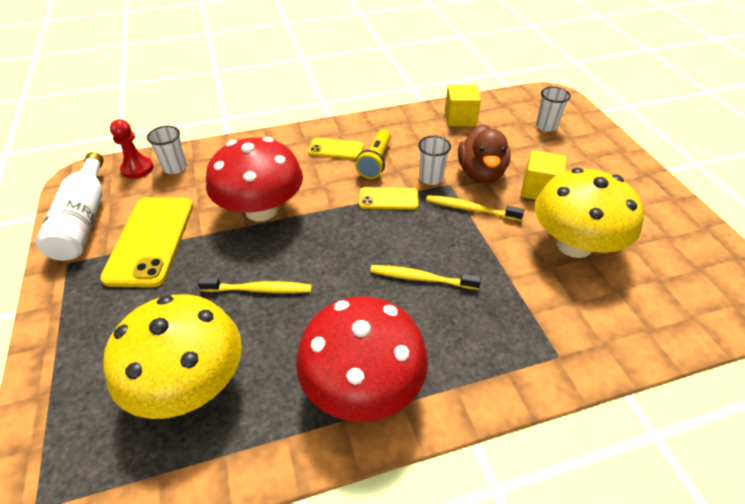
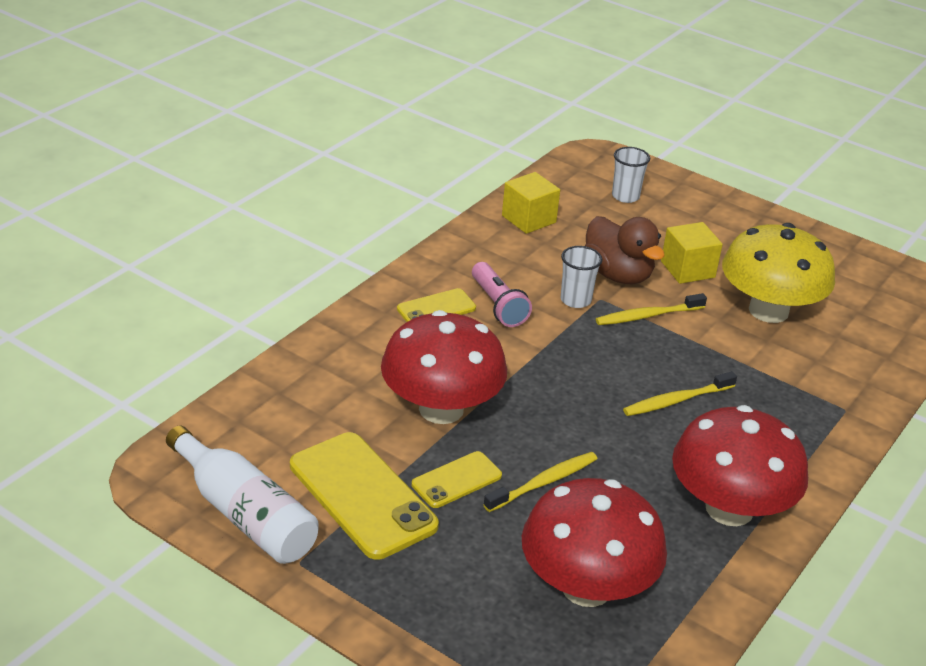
camera: 40 degrees left, 10 degrees down
(137, 168) = (222, 431): red pawn -> none
(175, 167) = (270, 409): white cup -> none
(190, 383) = (586, 587): yellow mushroom -> red mushroom
(375, 162) = (498, 305): yellow flashlight -> pink flashlight
(388, 199) = (559, 339): yellow phone -> yellow phone (456, 480)

